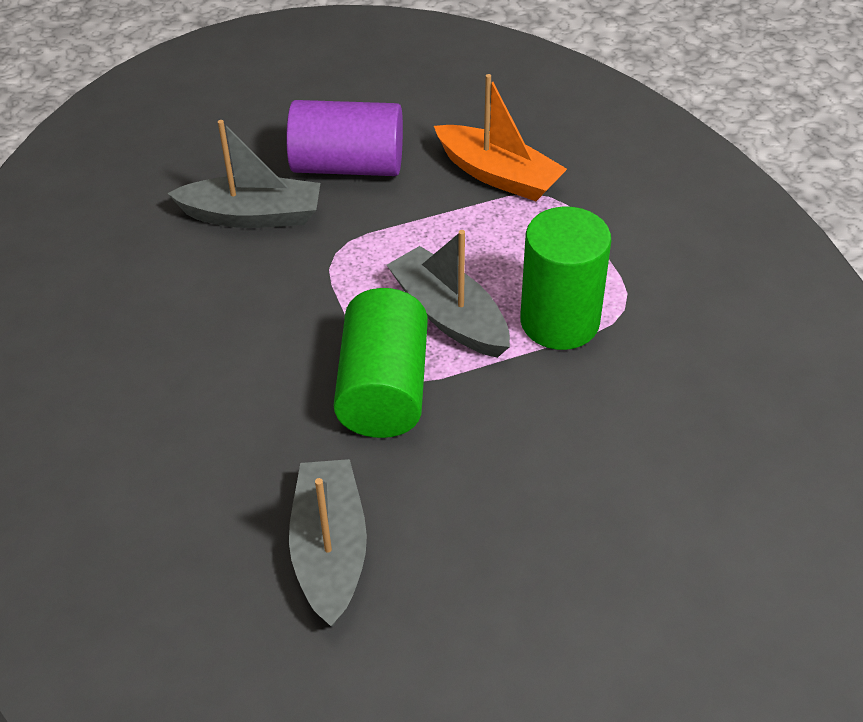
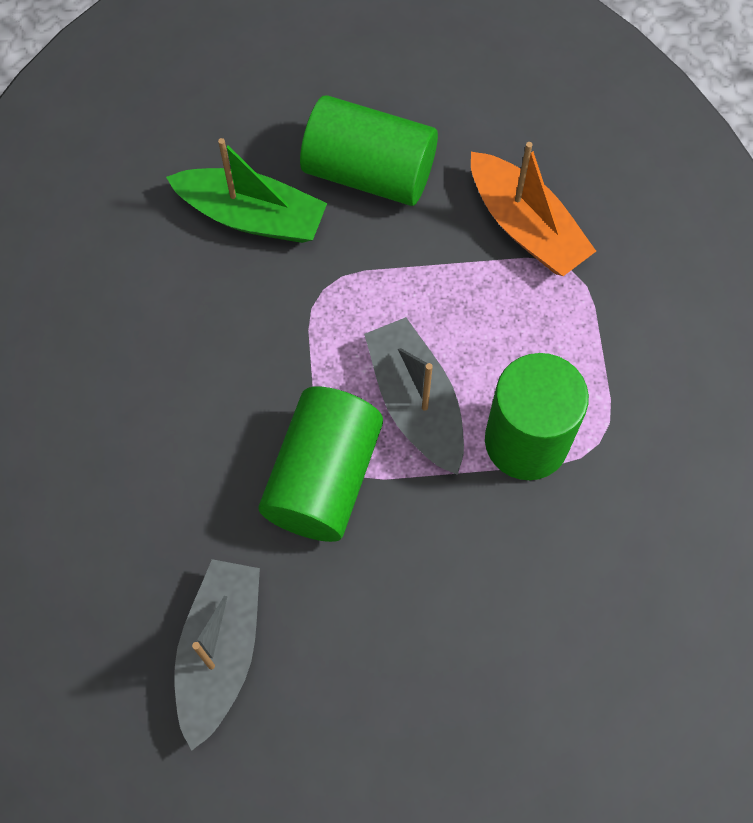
camera: 15 degrees right, 20 degrees up
(253, 215) = (252, 216): grey boat -> green boat
(348, 166) = (369, 172): purple cylinder -> green cylinder

